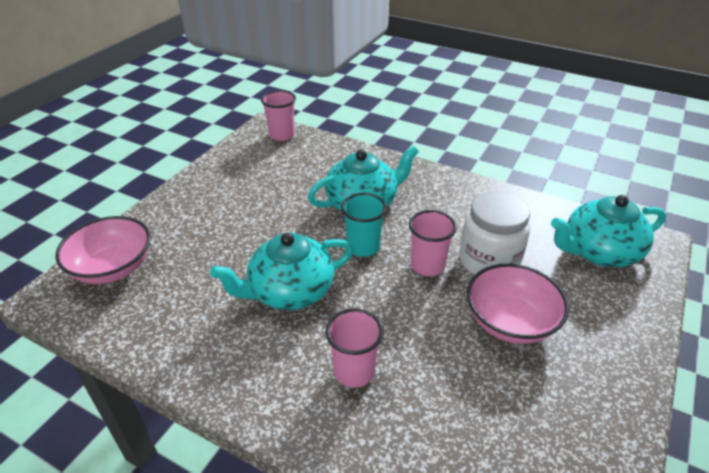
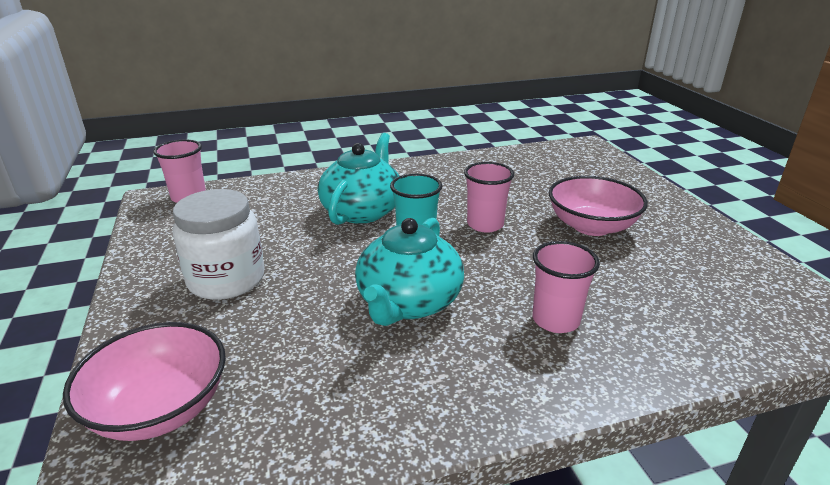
camera: 45 degrees left, 10 degrees down
(489, 260) = (518, 200): white jar -> white jar (226, 280)
(599, 252) = (569, 164): turquoise teapot -> none

